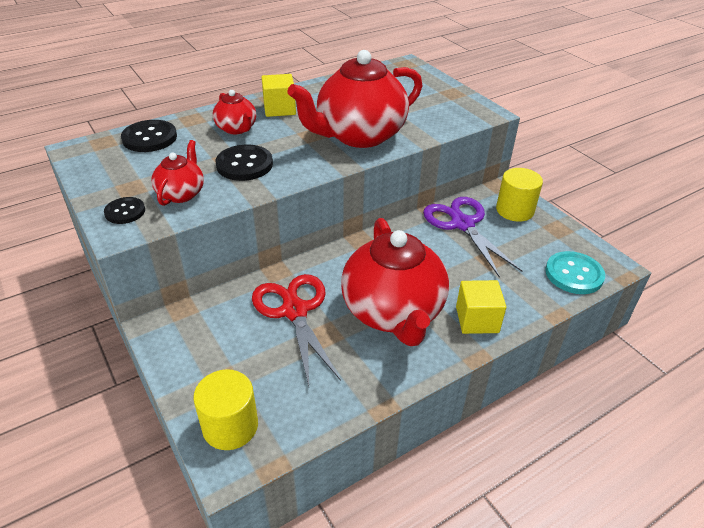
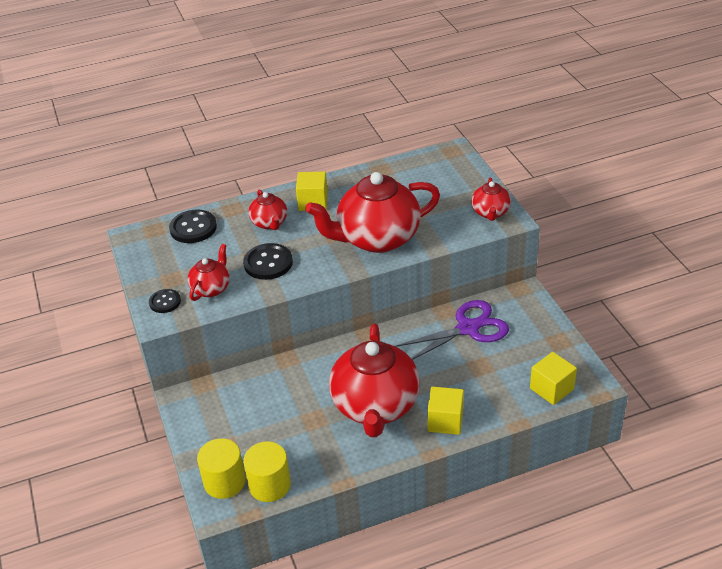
camera: 15 degrees right, 0 degrees up
(294, 311) = (293, 396): red scissors -> none
(462, 224) = (468, 328): purple scissors -> purple scissors turned 75 degrees clockwise
(466, 108) = (490, 213): none -> red teapot
(515, 210) = (524, 318): yellow cylinder -> yellow cylinder (269, 485)
(574, 274) = (551, 389): turquoise button -> yellow cube

